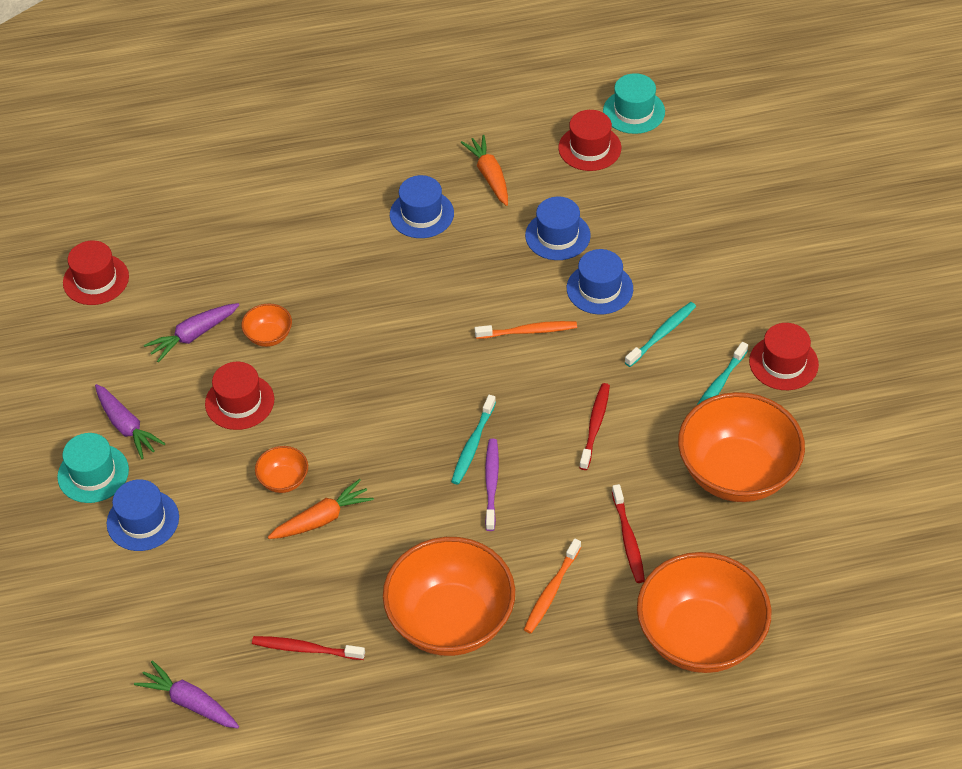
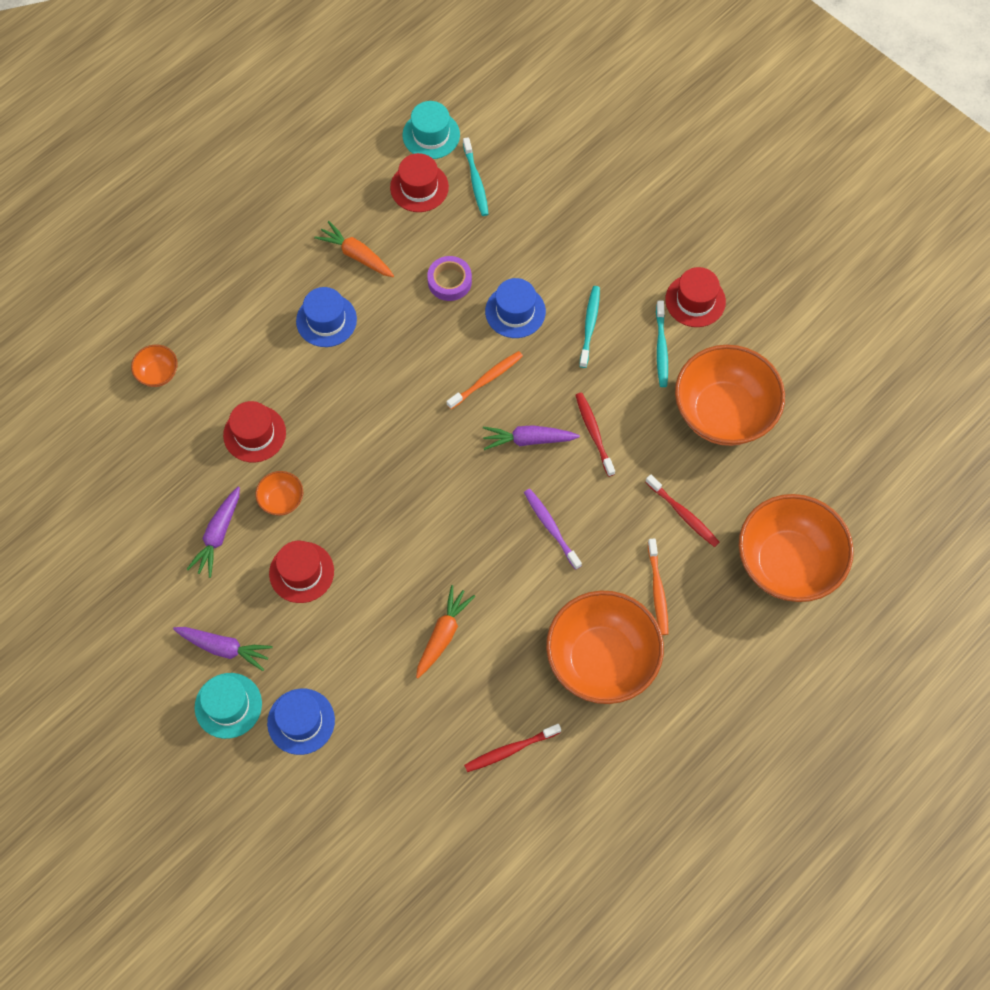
camera: 35 degrees left, 15 degrees up
(96, 279) = (94, 531): red hat -> red hat (254, 434)
(189, 702) = (454, 849): purple carrot -> purple carrot (528, 440)
(283, 480) = (388, 619): orange bowl -> orange bowl (158, 373)
(473, 445) = (513, 503): turquoise toothbrush -> turquoise toothbrush (476, 181)
(557, 235) = (449, 281): blue hat -> purple tape

